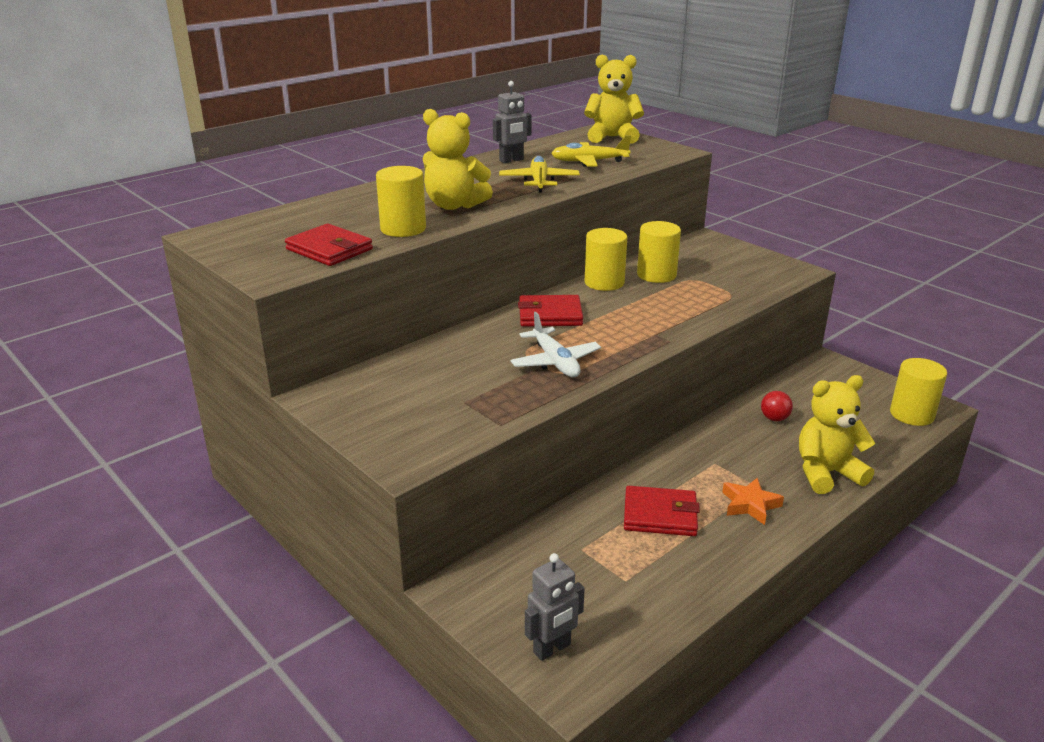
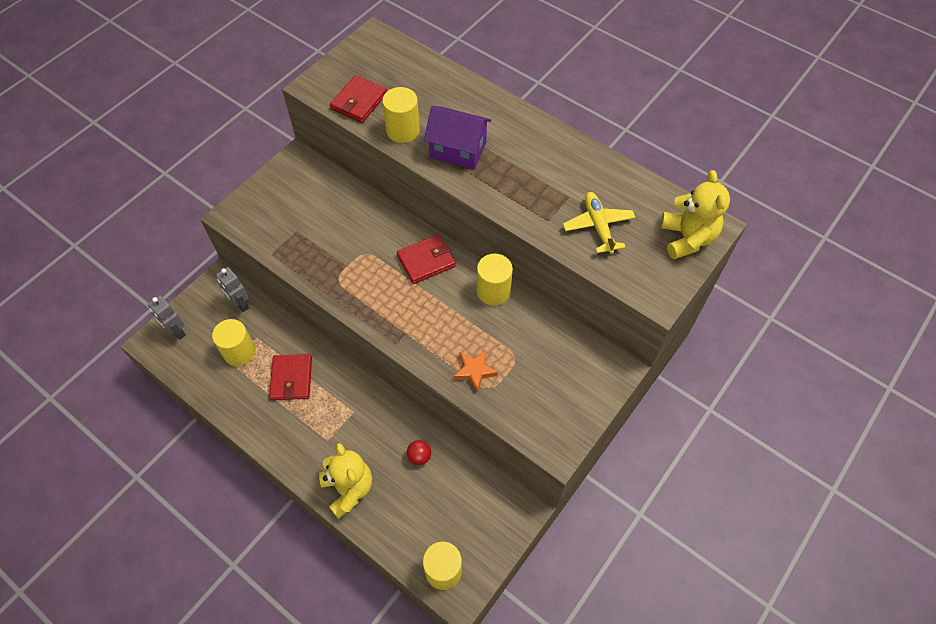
camera: 80 degrees right, 30 degrees up
(454, 205) = (458, 150): yellow teddy bear -> purple house
(511, 160) = (584, 168): grey robot -> grey robot (240, 304)
(539, 181) = (530, 196): yellow plane -> none
(550, 315) = (426, 261): red wallet -> red wallet turned 75 degrees clockwise
(555, 362) = (353, 273): white plane -> none
(656, 275) = (518, 329): yellow cylinder -> yellow cylinder (239, 352)
(750, 505) = (306, 434): orange star -> orange star (474, 371)

